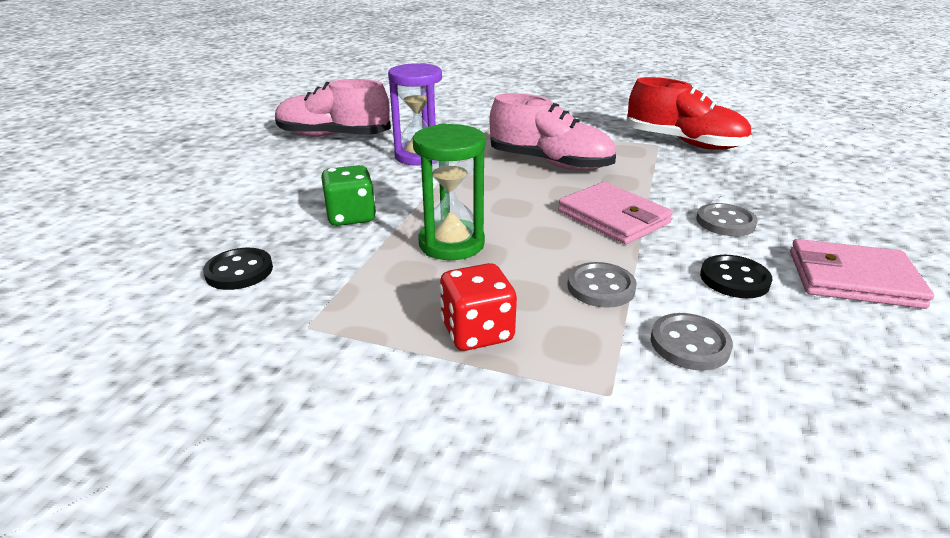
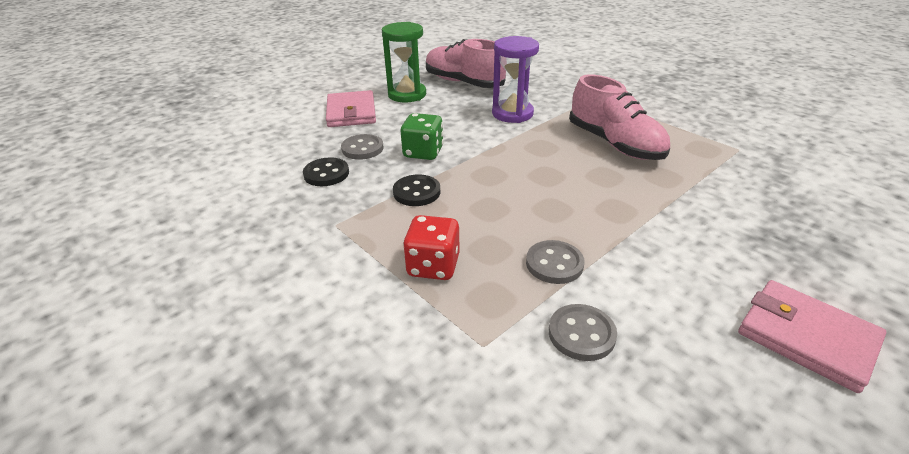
camera: 30 degrees right, 5 degrees up
(451, 244) = (473, 193): green hourglass -> green hourglass (407, 95)
(613, 217) = (623, 208): pink wallet -> pink wallet (351, 112)
(684, 142) = (770, 153): red shoe -> none
(725, 222) = (728, 243): grey button -> grey button (362, 149)
(734, 279) = (680, 296): black button -> black button (416, 192)

